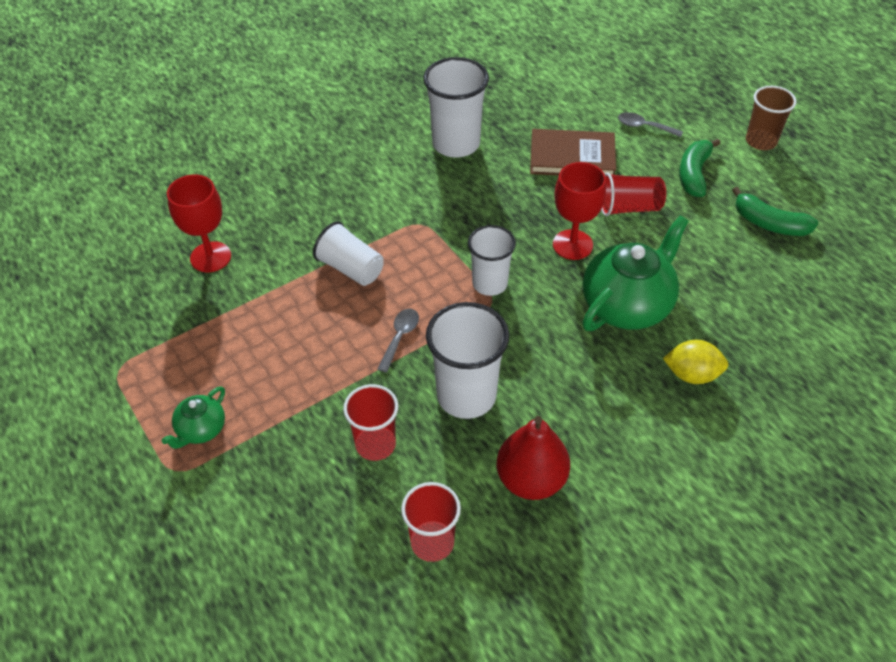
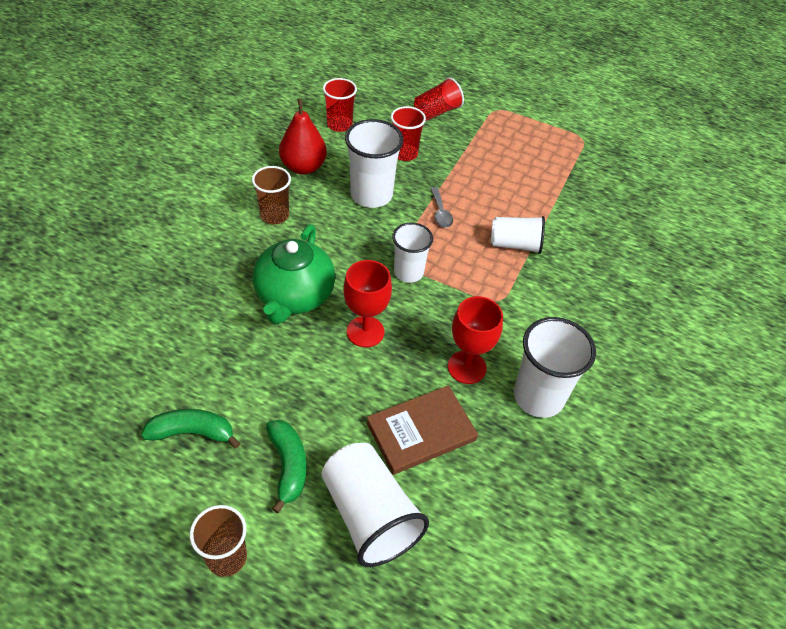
camera: 145 degrees right, 0 degrees up
(201, 429) = (504, 128): green teapot -> none
(210, 257) = (613, 216): red goblet -> red goblet (466, 367)
(606, 415) = (274, 215): none -> brown cup
(629, 208) = (335, 392): red cup -> red cup (436, 112)
(644, 127) = (369, 515): grey spoon -> white cup
(692, 374) = (224, 262): yellow lemon -> none

